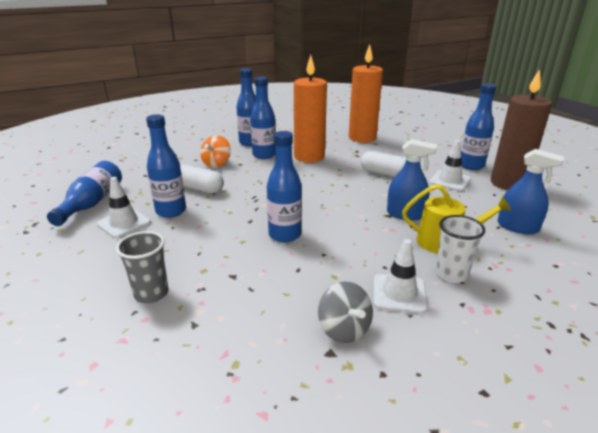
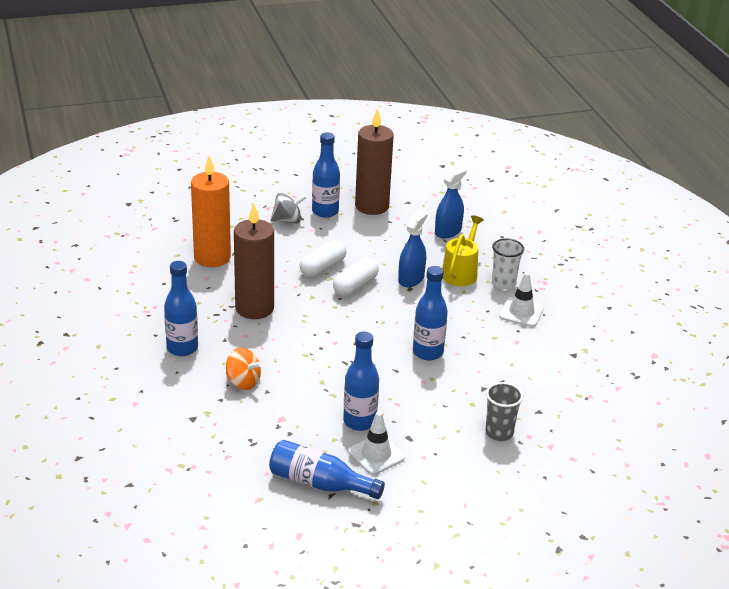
camera: 80 degrees left, 5 degrees up
(199, 188) = (311, 399): white capsule -> white capsule (355, 286)
(264, 155) = (232, 341): blue bottle -> none
(309, 157) = (254, 308): orange candle -> brown candle
(344, 329) = (554, 345): grey spinning top -> grey spinning top (288, 221)
(449, 181) = (354, 235): white traffic cone -> none

